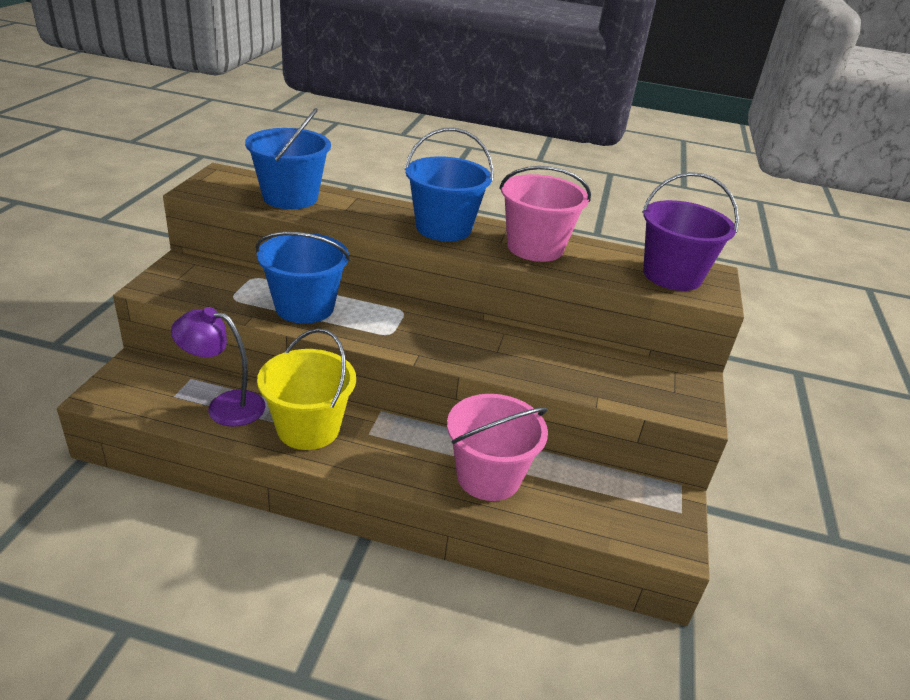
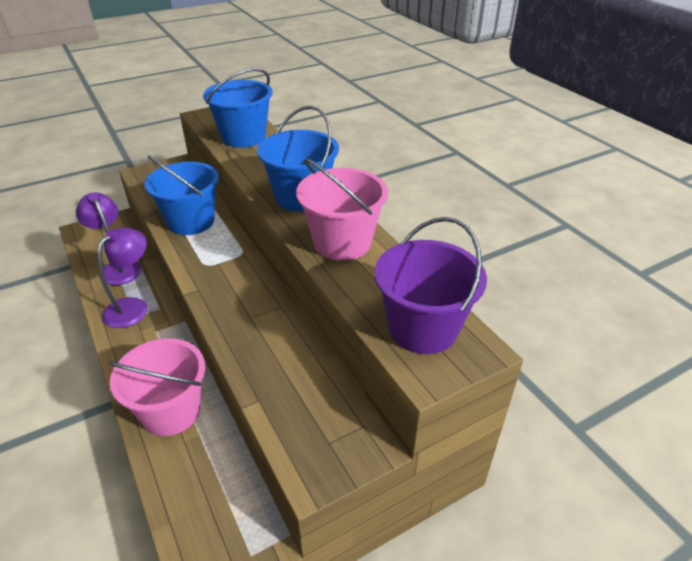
camera: 50 degrees right, 5 degrees up
(308, 428) = (132, 307): yellow bucket -> purple lamp

